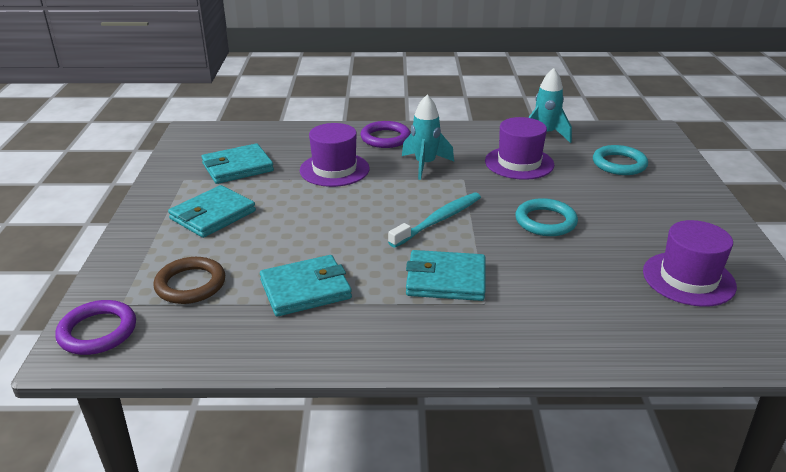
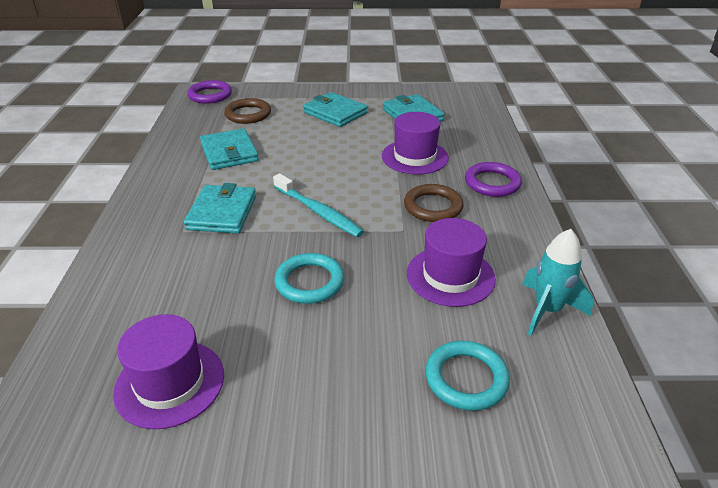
camera: 90 degrees right, 5 degrees up
(425, 165) = (433, 207): turquoise rocket -> brown ring

